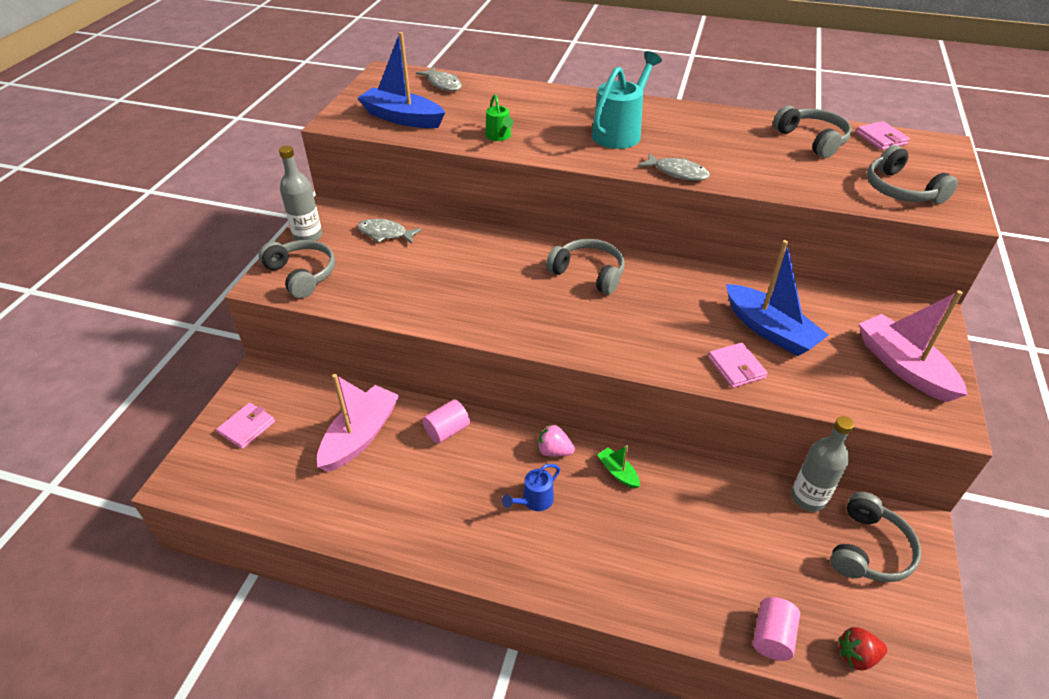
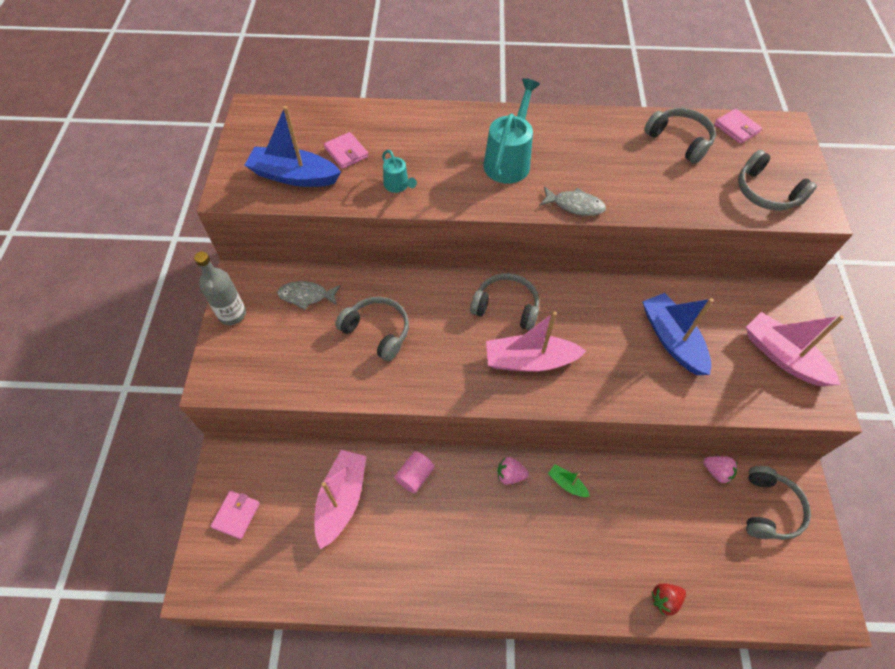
camera: 15 degrees left, 15 degrees up
(302, 275) = (244, 363): grey headphones -> grey headphones (377, 331)
(443, 84) = (318, 119): grey fish -> none
(499, 137) = (398, 186): green watering can -> turquoise watering can
(533, 501) = (507, 529): blue watering can -> none
(598, 321) = (530, 361): none -> pink boat
(736, 367) = (655, 387): pink wallet -> pink wallet (346, 152)
(769, 330) = (672, 340): blue boat -> blue boat turned 150 degrees counterclockwise
(772, 636) = (716, 605): pink cylinder -> none
(808, 498) = (716, 471): grey bottle -> pink strawberry
(857, 656) = (778, 604): red strawberry -> red strawberry (665, 599)

